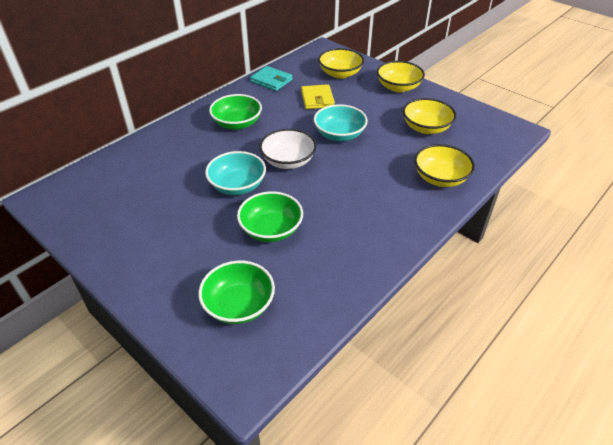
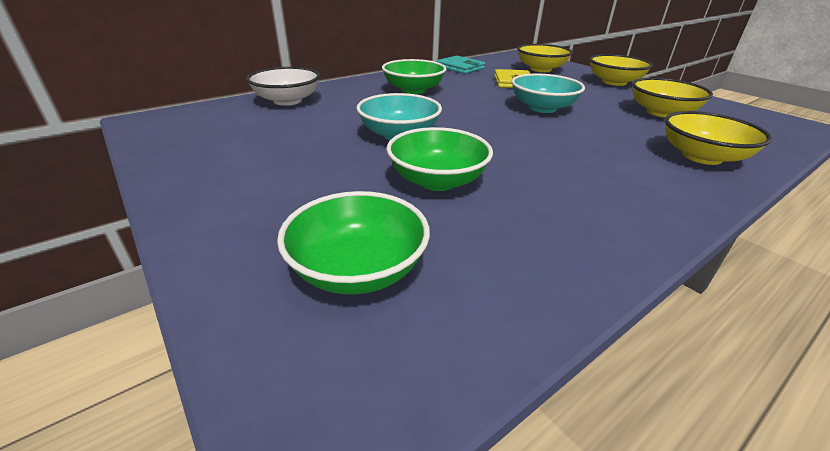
camera: 10 degrees right, 10 degrees down
(288, 161) = (472, 121): white bowl -> white bowl (287, 101)

